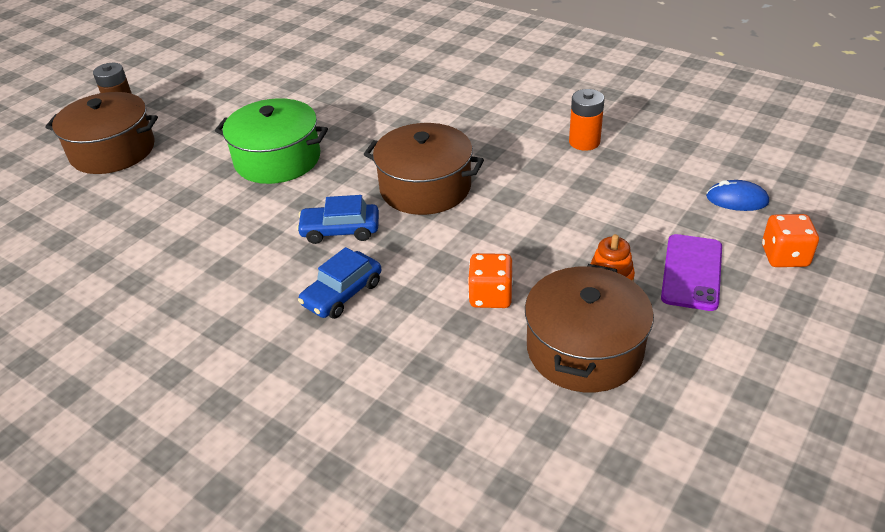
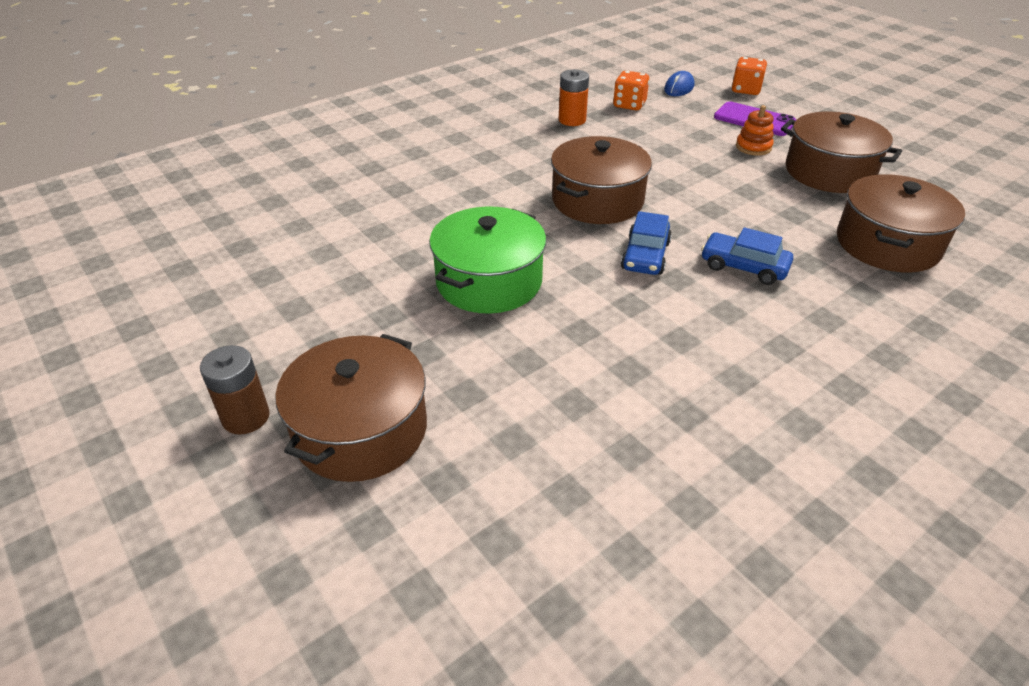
camera: 75 degrees left, 0 degrees up
(342, 293) = (743, 267): blue car -> blue car turned 150 degrees clockwise
(427, 405) = (887, 244): none -> brown pot
(490, 296) = (763, 196): orange dice -> orange dice (629, 105)

